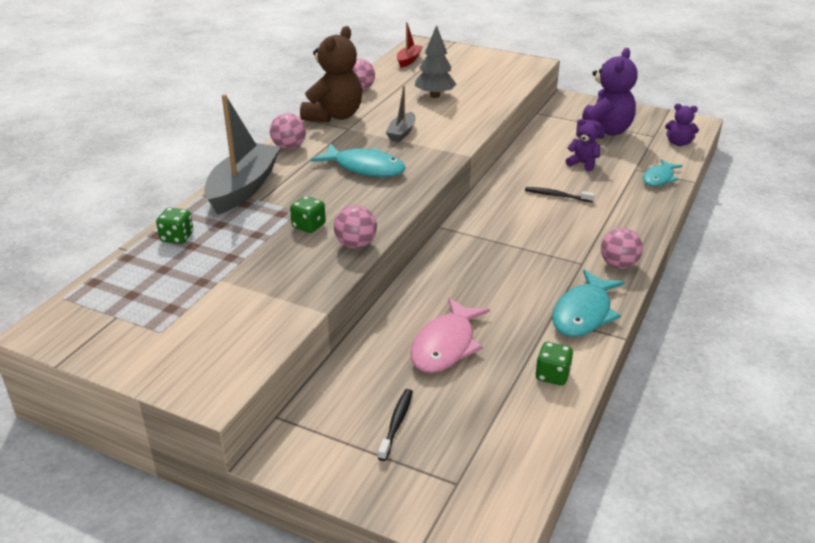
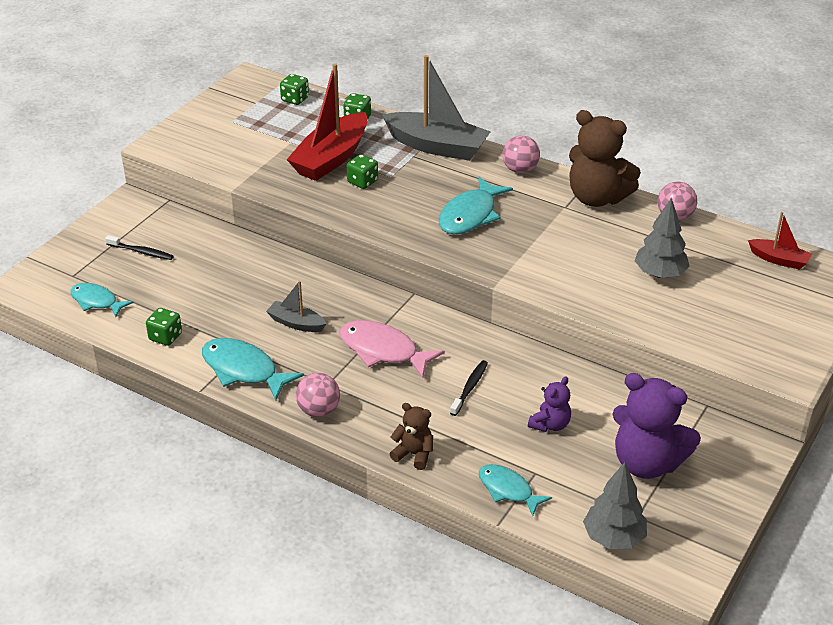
camera: 95 degrees right, 5 degrees up
(117, 285) = (295, 99): none -> green dice
(260, 248) = (331, 158): none -> red boat
(356, 244) = (326, 206): pink ball -> none
(401, 133) = (553, 242): grey boat -> grey boat (296, 323)
(446, 345) = (223, 282): pink fish -> pink fish (383, 351)
(505, 447) = (96, 301): none -> turquoise fish
(645, 216) = (414, 454): none -> brown teddy bear
(678, 143) = (613, 538): purple teddy bear -> grey tree

